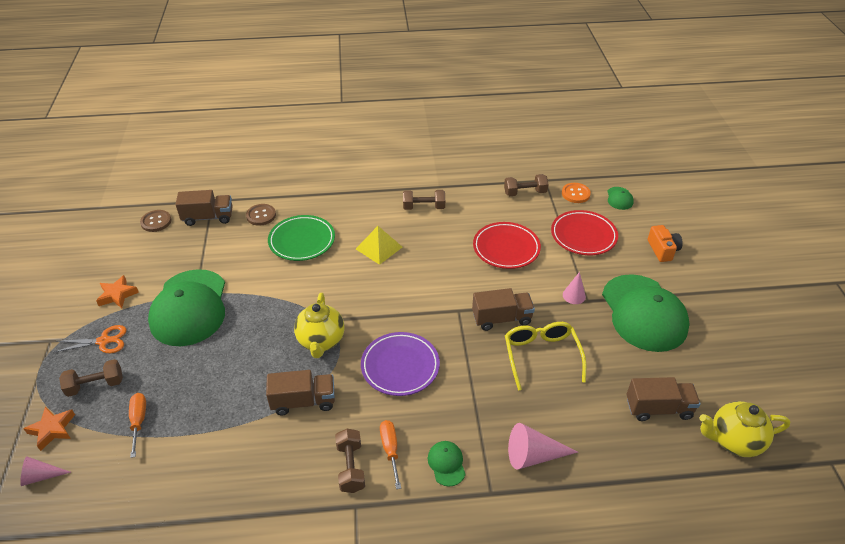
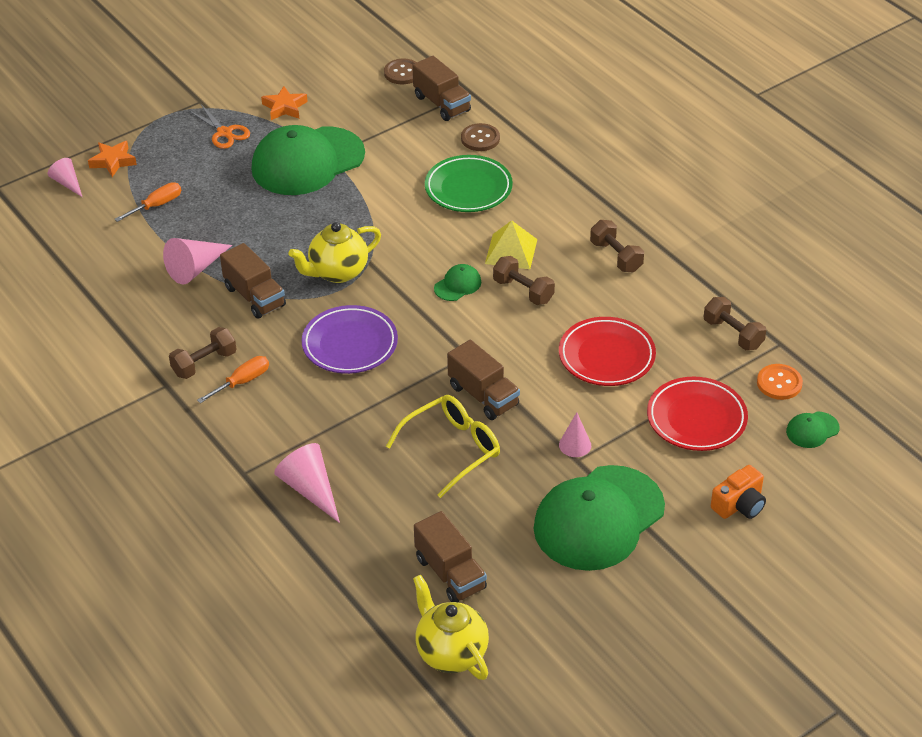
camera: 60 degrees right, 0 degrees up
(95, 385) = (174, 158): brown dumbbell -> brown dumbbell (523, 291)
(238, 426) = (195, 268): none -> pink cone
(446, 464) = (254, 428): green cap -> green cap (458, 285)

